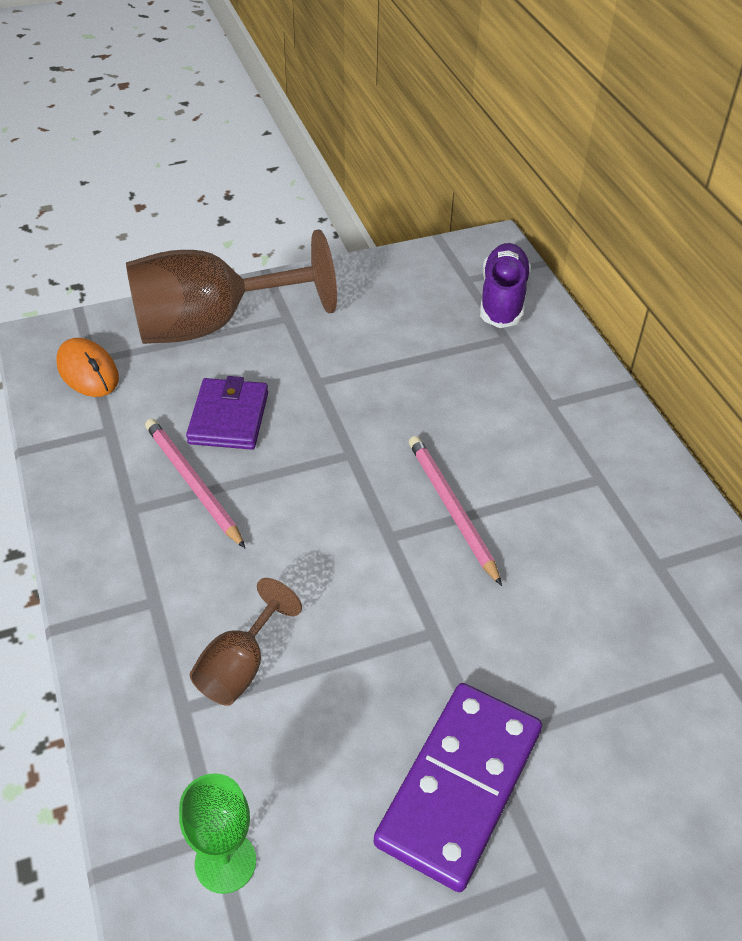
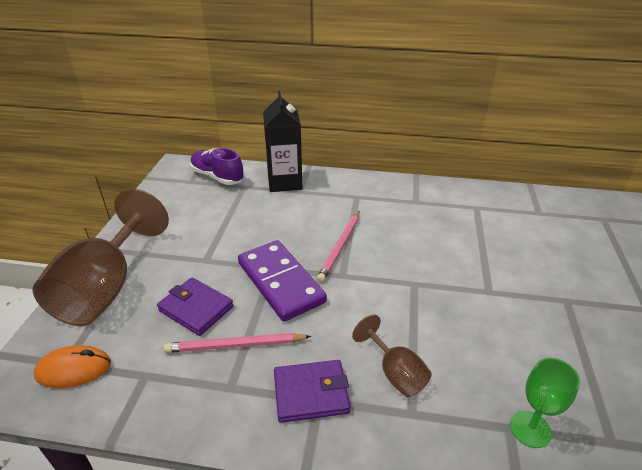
camera: 60 degrees left, 10 degrees down
(160, 589) = (311, 393): none -> purple wallet
(451, 509) = (340, 247): pink pencil -> pink pencil turned 75 degrees counterclockwise
(459, 786) = (510, 310): purple domino -> purple domino (280, 282)
(557, 376) = (284, 182): none -> black carton

